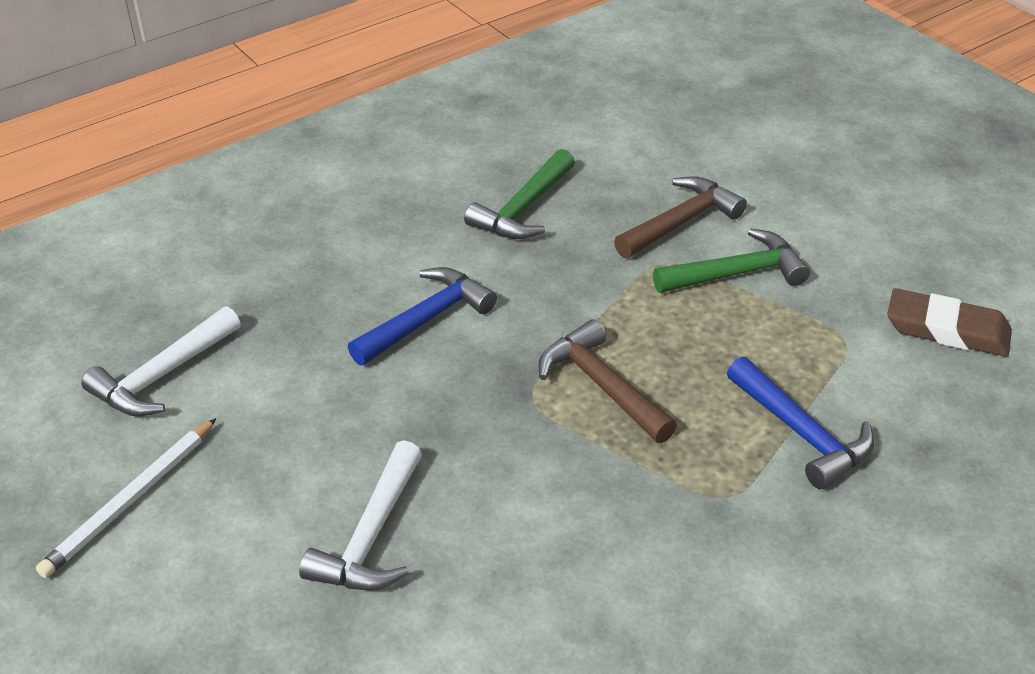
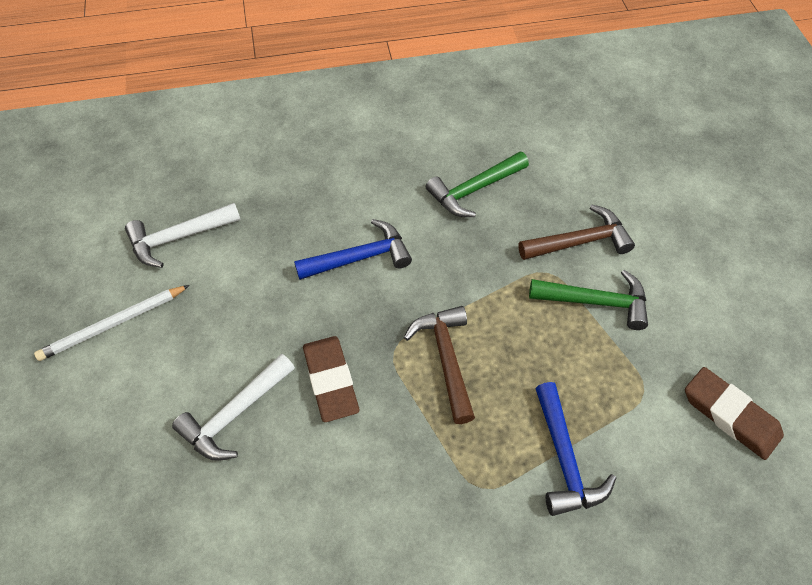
camera: 25 degrees right, 15 degrees up
(474, 457) = (331, 381): none -> brown eraser

